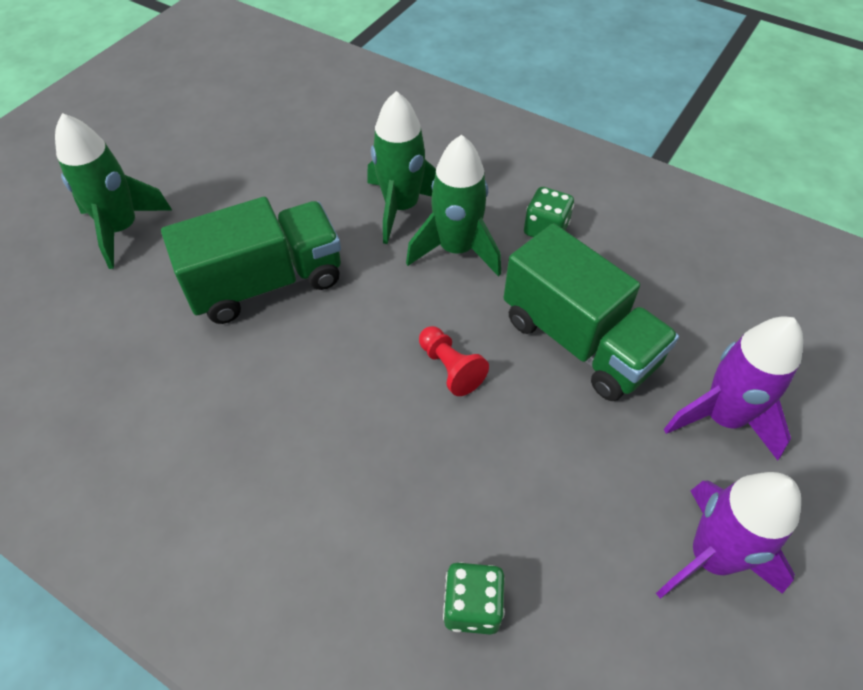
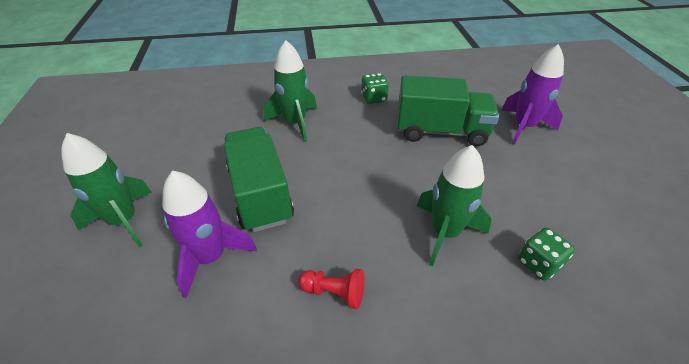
camera: 40 degrees left, 10 degrees down
(266, 283) = (260, 194): green truck -> green truck turned 45 degrees counterclockwise
(450, 368) = (403, 174): red pawn -> red pawn (334, 292)
(456, 249) = (344, 126): green rocket -> green rocket (445, 233)
(710, 557) = (584, 176): purple rocket -> purple rocket (210, 257)

